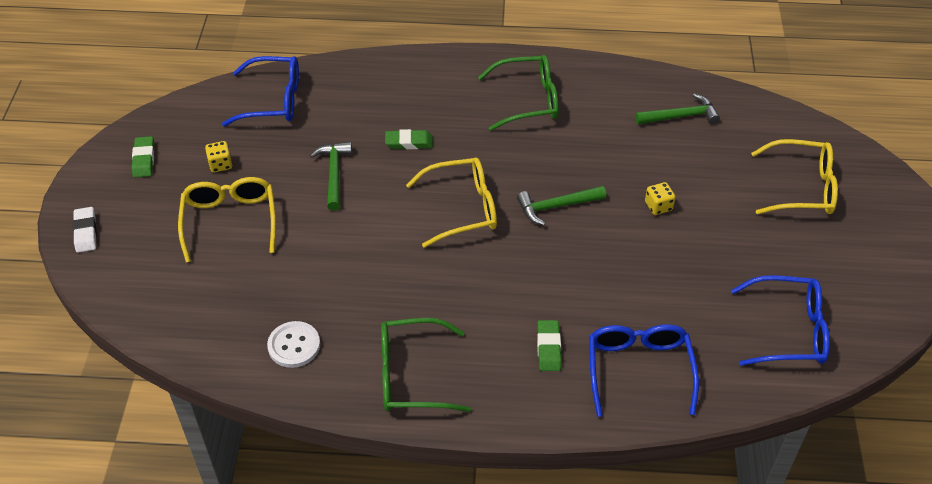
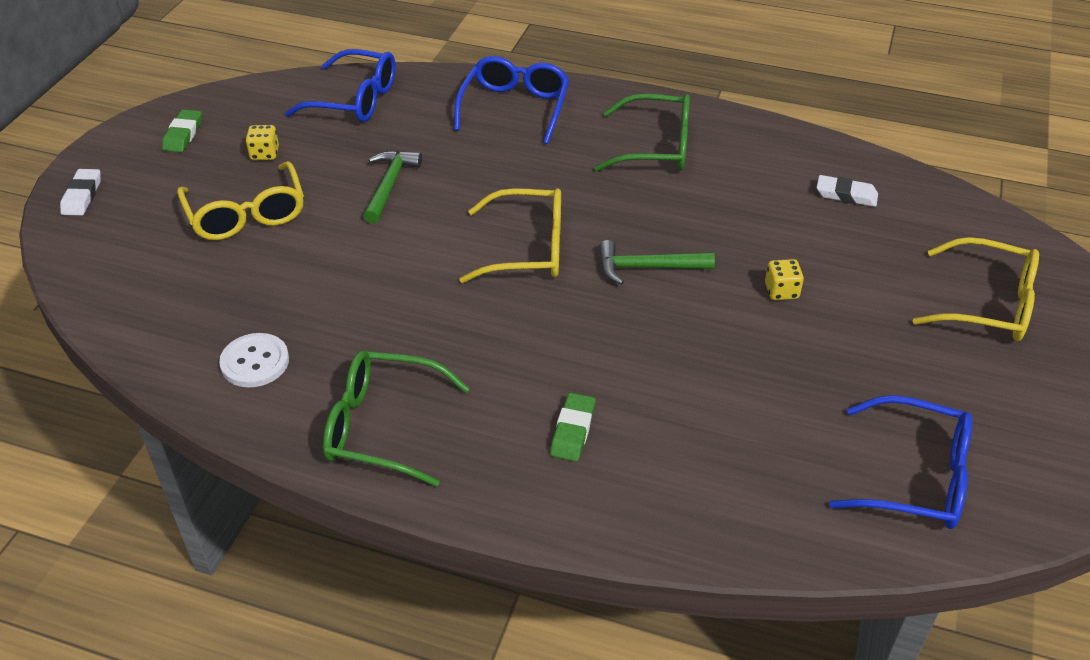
camera: 15 degrees right, 5 degrees down
(230, 221) = (246, 214): yellow glasses -> yellow glasses turned 150 degrees clockwise
(409, 142) = (492, 167): green eraser -> none
(639, 370) = (685, 484): blue glasses -> blue glasses (514, 108)
(680, 116) = (846, 195): green hammer -> white eraser

